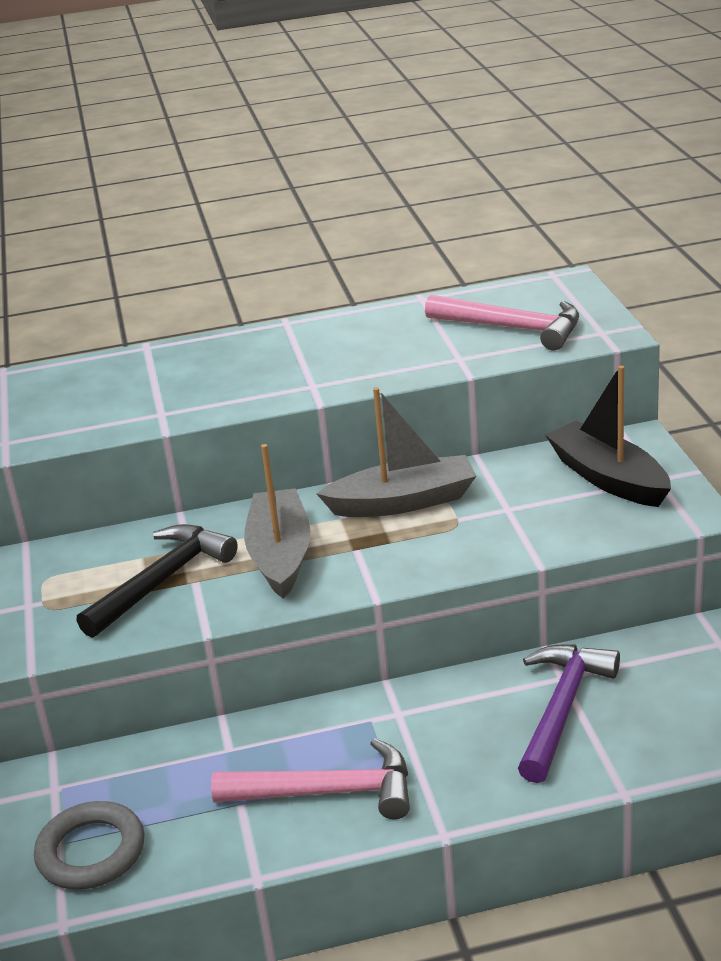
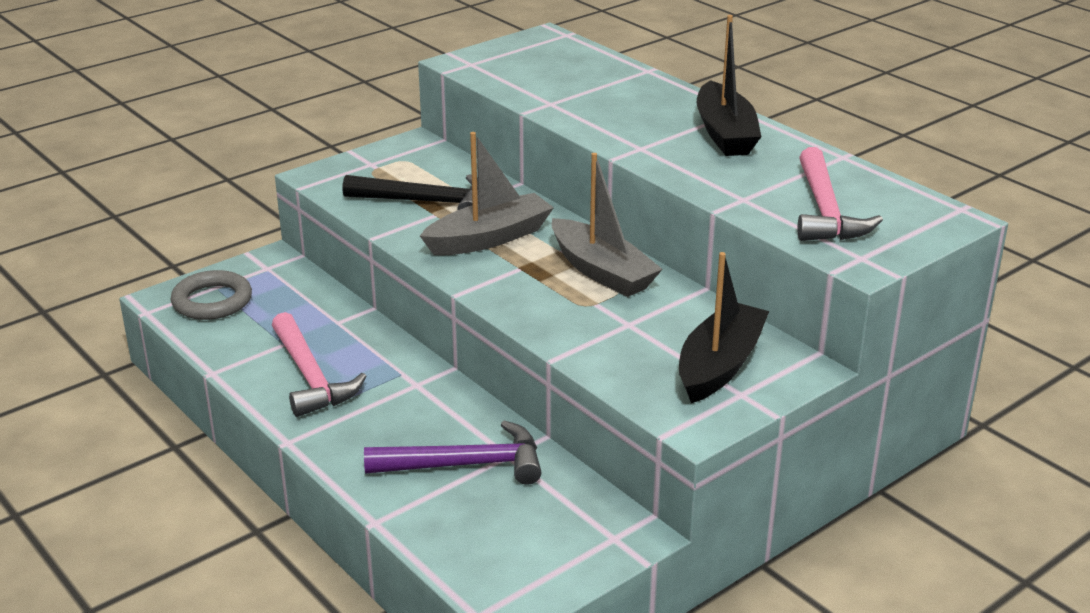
camera: 60 degrees right, 0 degrees up
(326, 339) = (725, 134): none -> black boat

